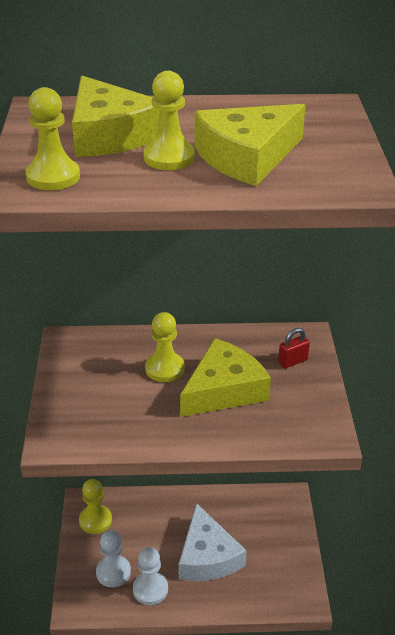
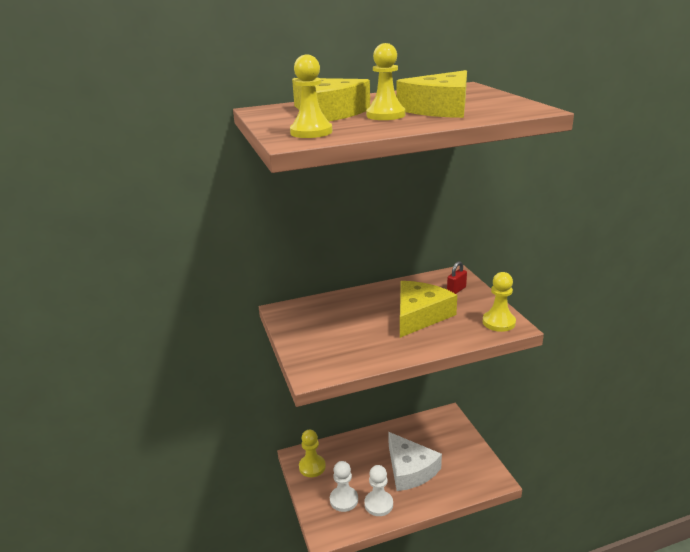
camera: 15 degrees left, 10 degrees down
(165, 368) = (368, 312): yellow pawn -> yellow pawn (498, 322)

